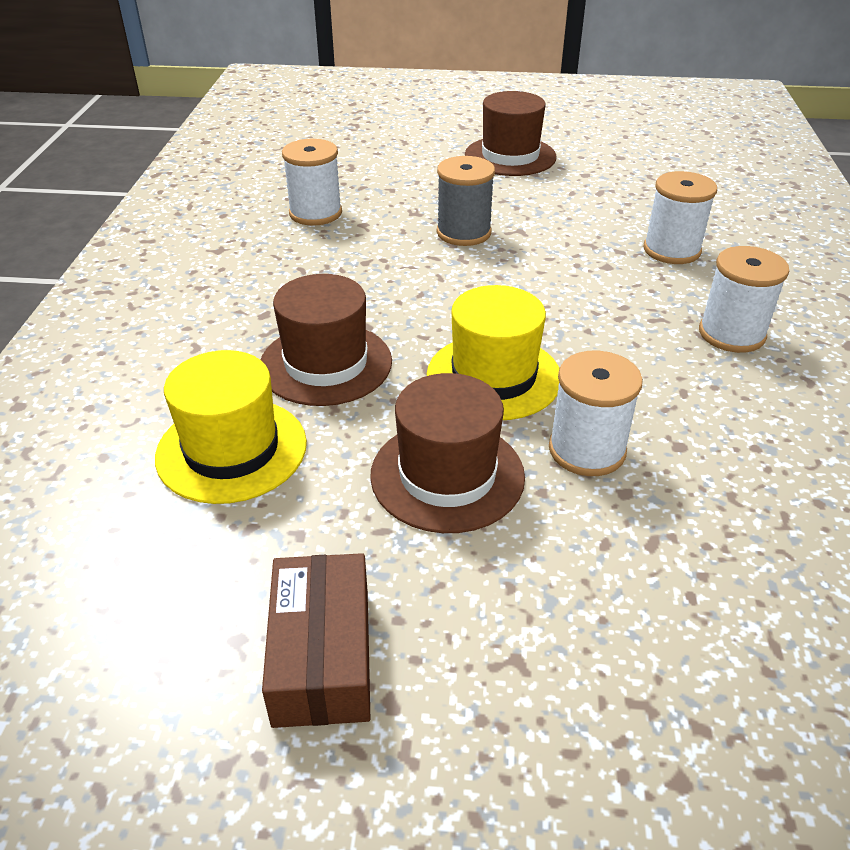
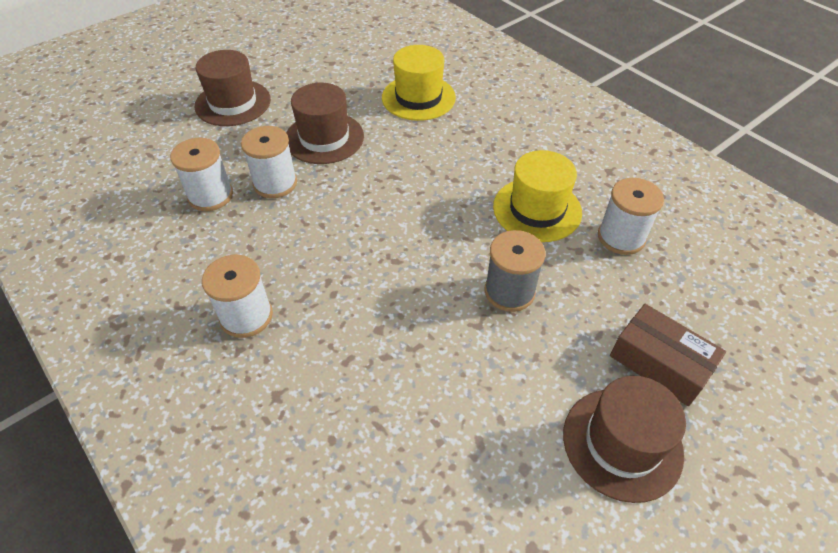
camera: 135 degrees right, 10 degrees up
(322, 655) = (301, 73): brown box -> brown box (660, 363)
(326, 364) = (441, 148): brown hat -> brown hat (233, 103)
(493, 376) = (356, 192): yellow hat -> yellow hat (537, 209)
(671, 250) = (347, 389): white spool -> white spool (210, 196)

